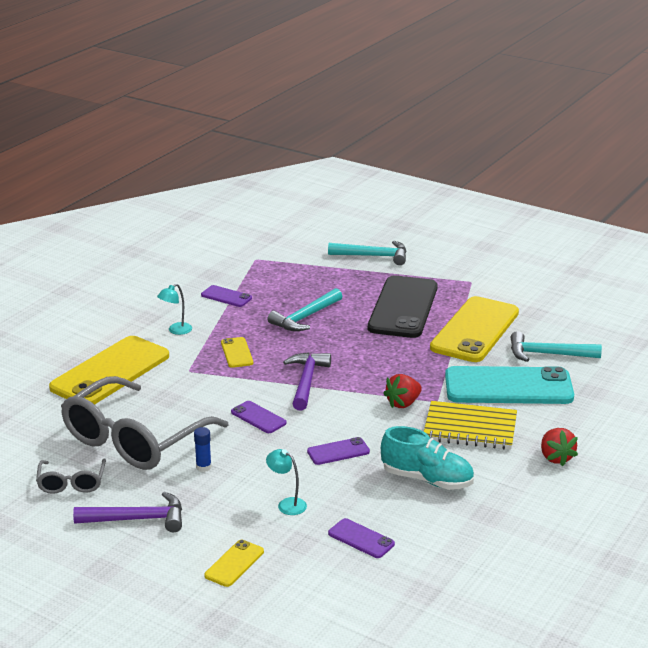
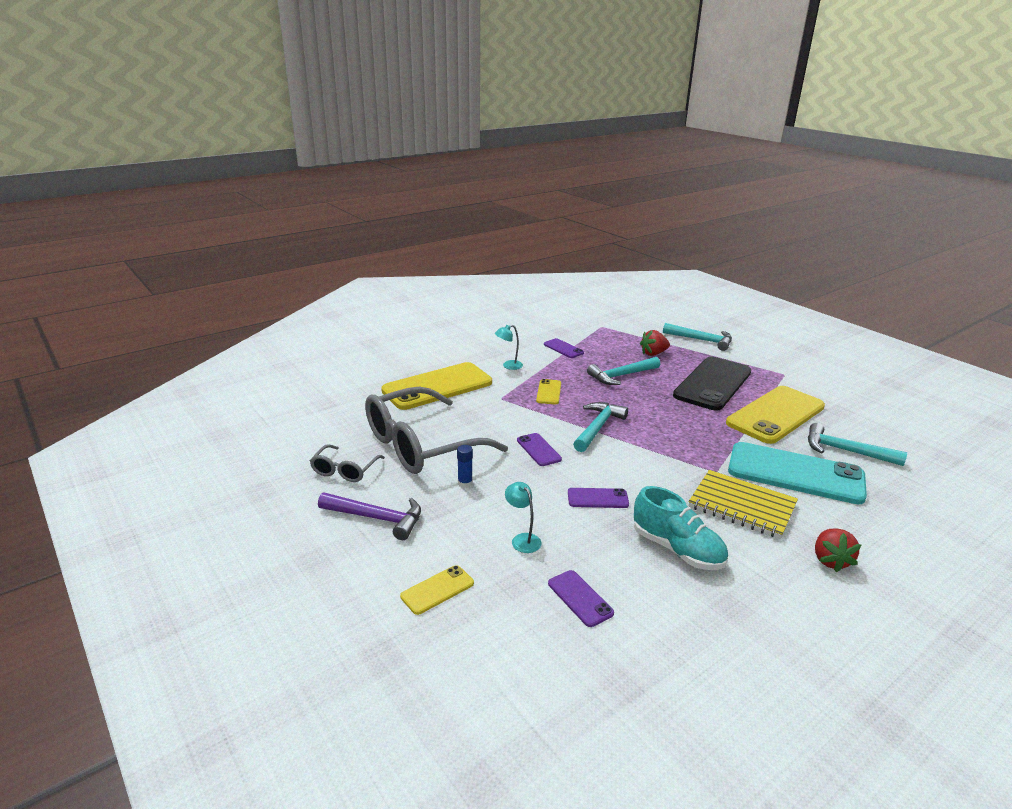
camera: 20 degrees right, 0 degrees up
(306, 381) = (598, 427): purple hammer -> turquoise hammer
(403, 403) = (681, 466): red strawberry -> red strawberry (653, 353)

